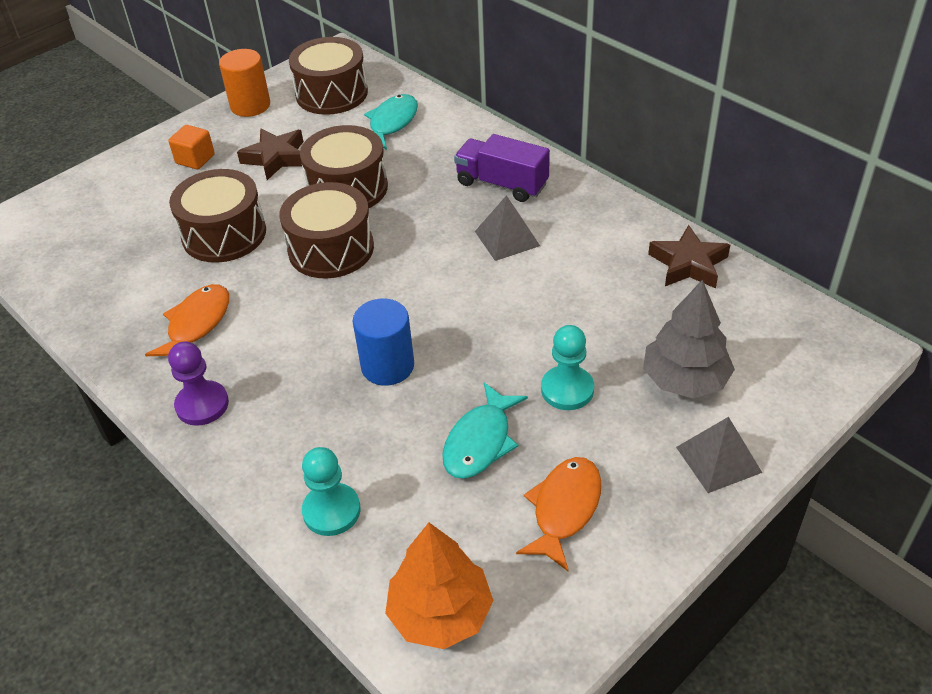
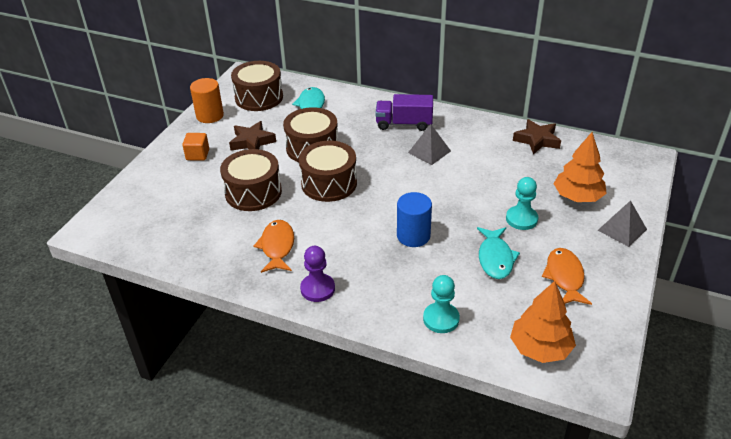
camera: 25 degrees left, 5 degrees down
(685, 380) = (577, 197): grey tree -> orange tree

